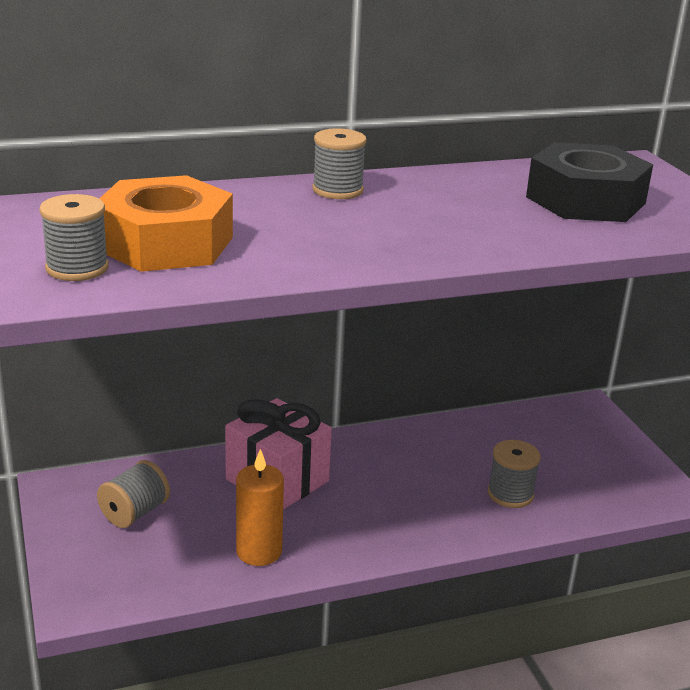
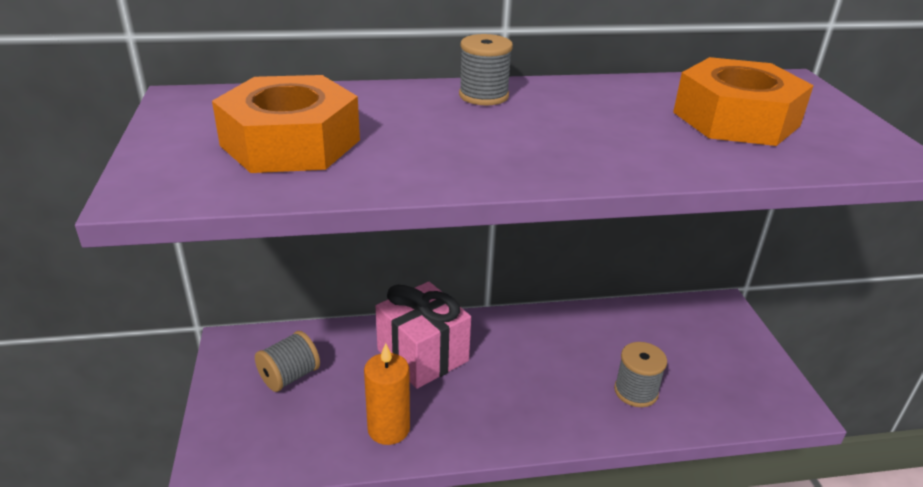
camera: 10 degrees right, 5 degrees up
(77, 268) = (190, 165): grey spool -> none
(585, 200) = (735, 119): black nut -> orange nut

